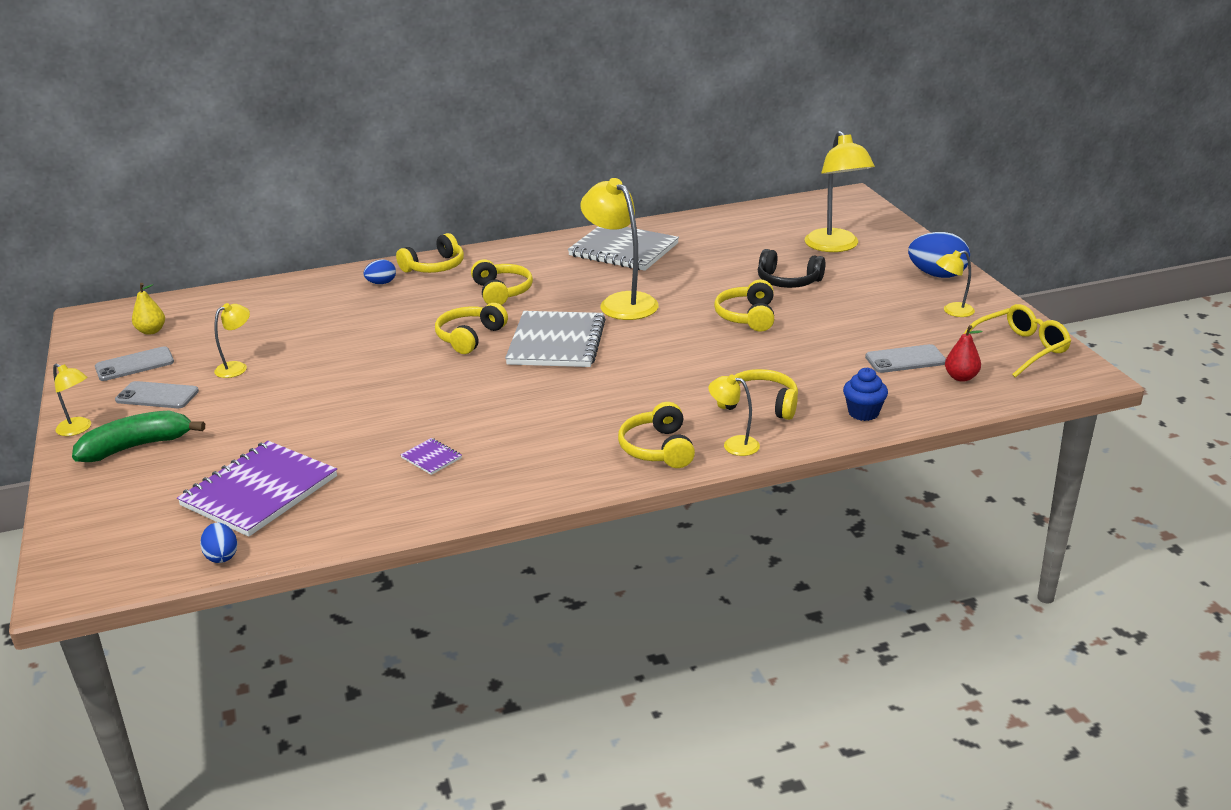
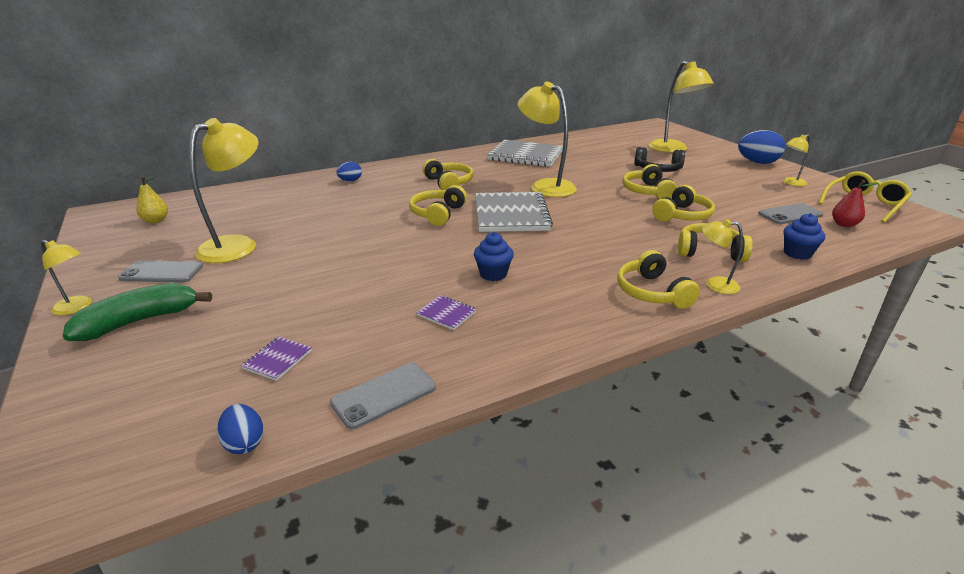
camera: 10 degrees left, 0 degrees up
(134, 364) = (139, 247): grey phone -> grey phone (384, 395)
(237, 367) = (238, 245): yellow lamp -> yellow lamp, size x1.98
(259, 491) = (277, 359): purple notebook -> purple notebook, size x0.41
(434, 267) = (389, 169): yellow headphones -> yellow headphones (682, 215)
(498, 418) = (493, 274): none -> blue cupcake

